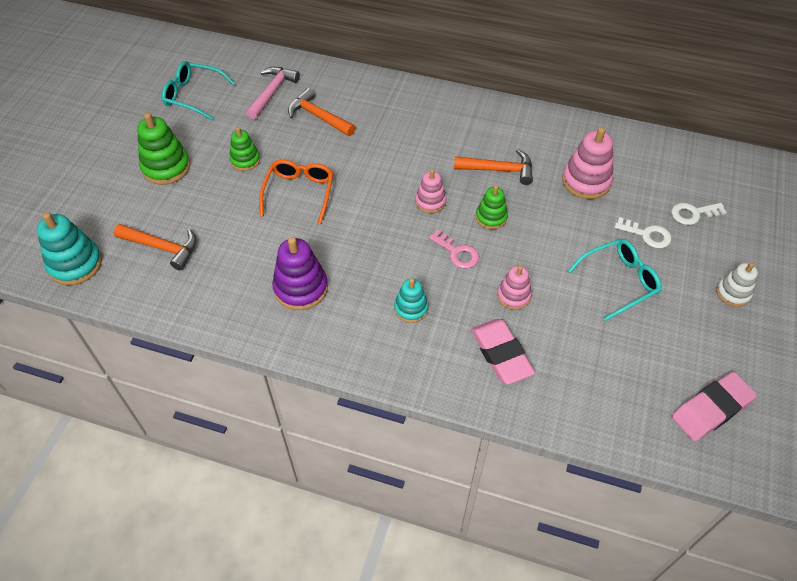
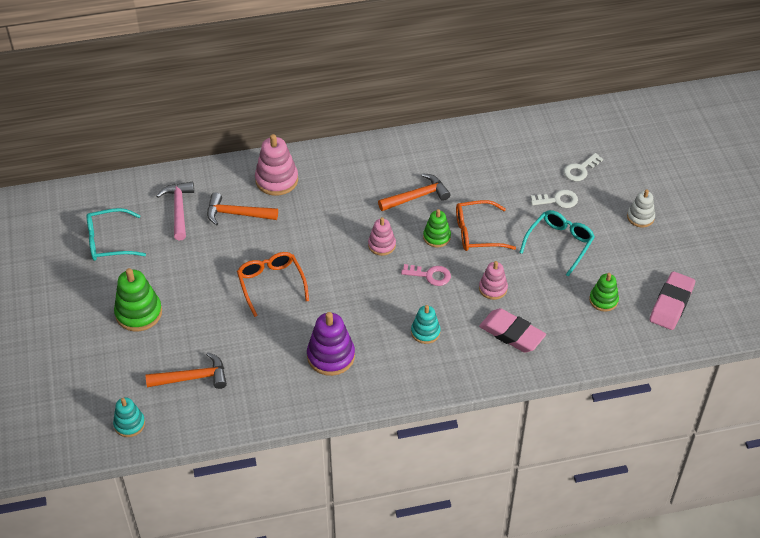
camera: 30 degrees left, 5 degrees down
(75, 264) = (129, 424): turquoise stacking toy -> turquoise stacking toy, size x0.62
(245, 160) = (203, 277): green stacking toy -> green stacking toy (603, 300)
(536, 231) = (477, 233): none -> orange glasses
(586, 181) = (488, 177): pink stacking toy -> pink stacking toy (276, 180)

